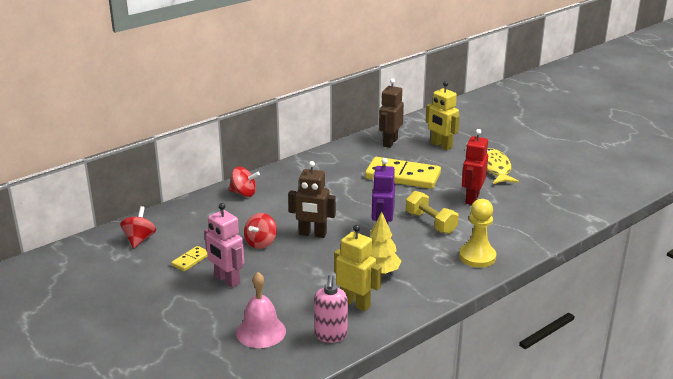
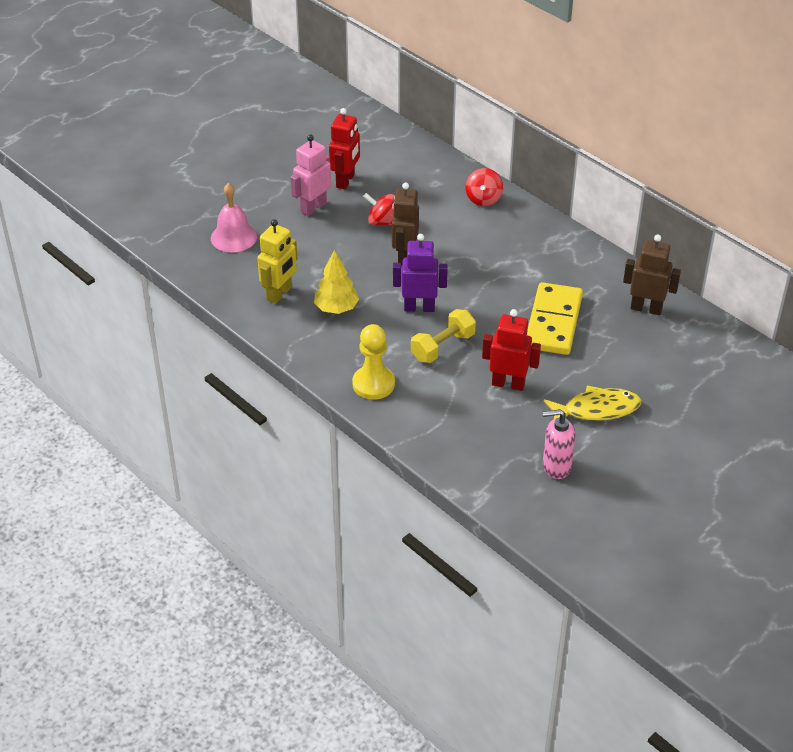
camera: 85 degrees right, 15 degrees up
(139, 239) = (378, 144): red spinning top -> none
(191, 260) = (346, 181): yellow domino -> red robot
(330, 335) = (228, 280): pink soap dispenser -> pink soap dispenser (556, 467)
(441, 145) = (651, 357): yellow robot -> none

